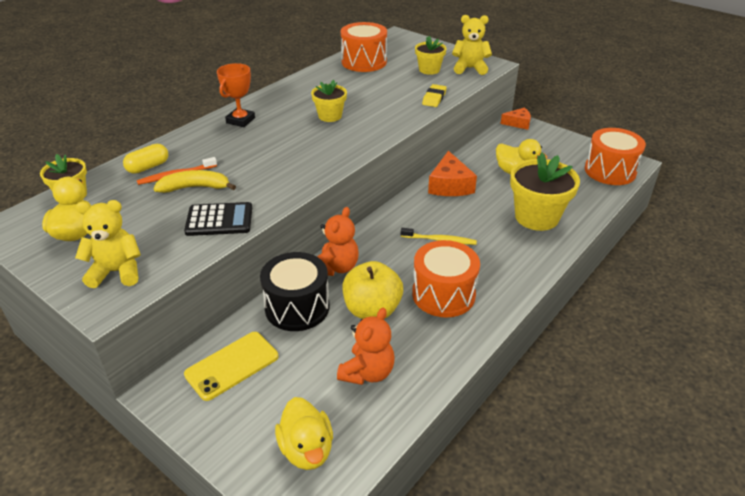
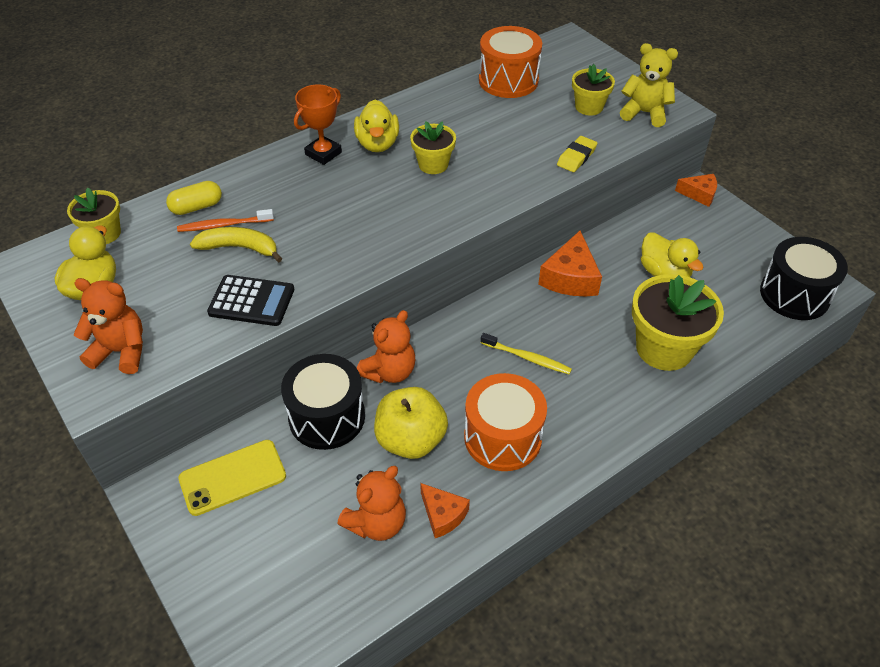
camera: 15 degrees right, 10 degrees up
(117, 272) = (121, 351): yellow teddy bear -> orange teddy bear
(306, 449) = (279, 603): yellow duck -> yellow duck (377, 144)
(419, 356) = (443, 515): none -> orange cheese
(610, 171) = (794, 294): orange drum -> black drum

